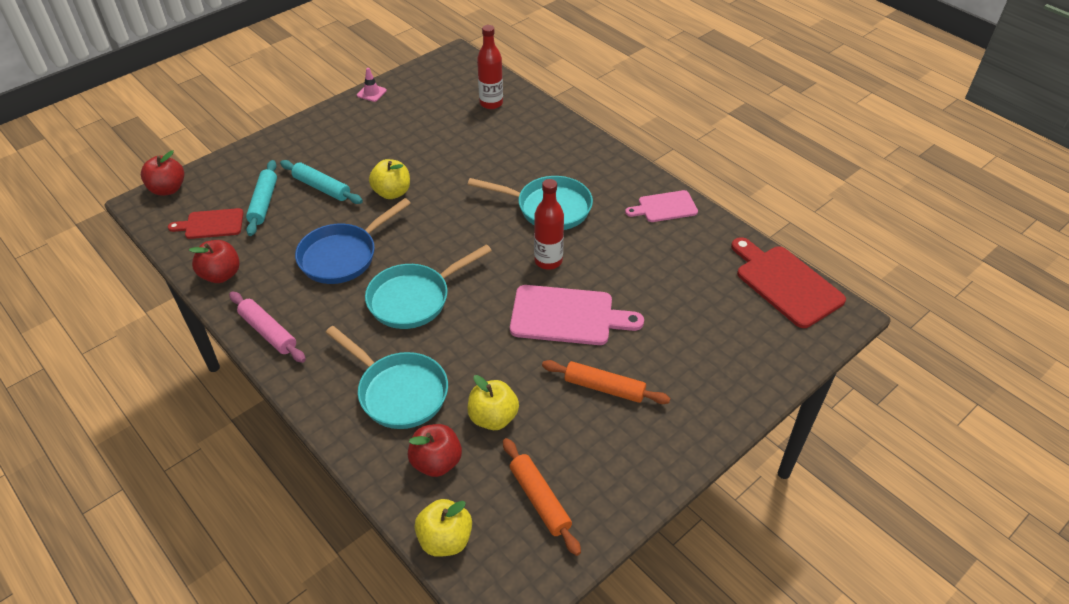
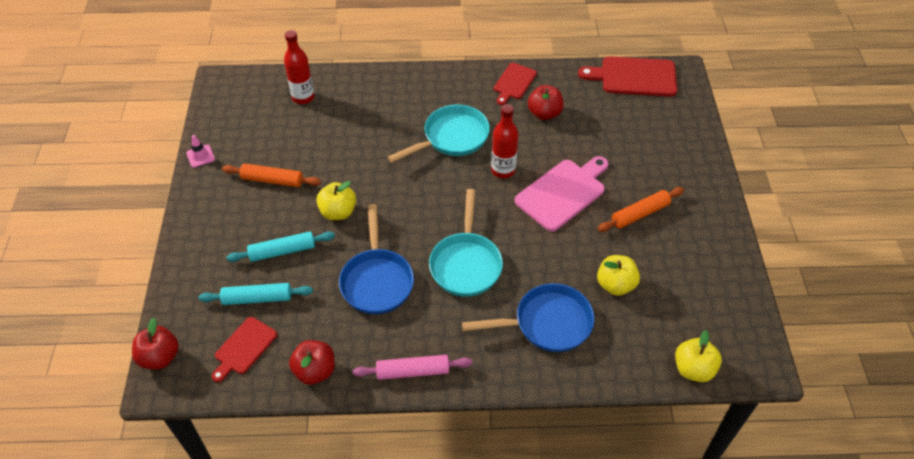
camera: 50 degrees left, 5 degrees up
(263, 203) = (257, 298): turquoise rolling pin -> turquoise rolling pin turned 45 degrees counterclockwise
(398, 392) = (547, 323): turquoise pan -> blue pan
(436, 462) = (627, 337): red apple -> red apple (544, 113)
(540, 500) = (700, 301): orange rolling pin -> orange rolling pin (272, 180)
(664, 207) = (513, 83): pink cutting board -> red cutting board

